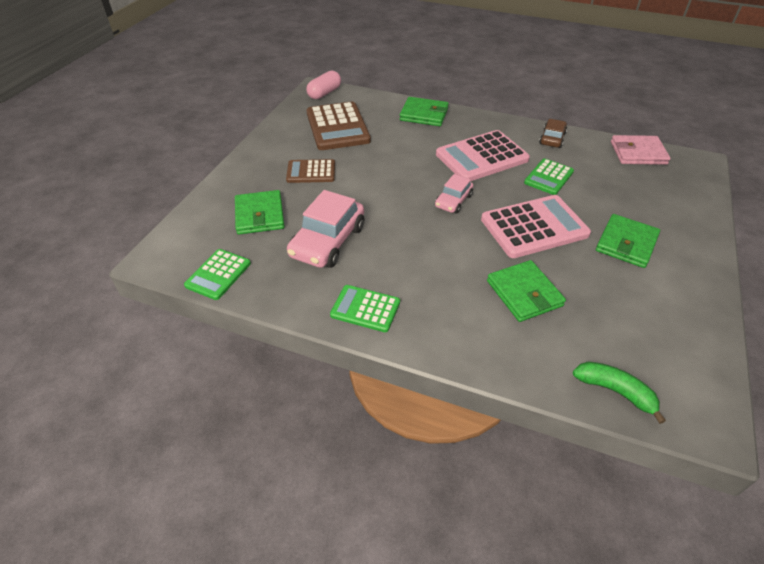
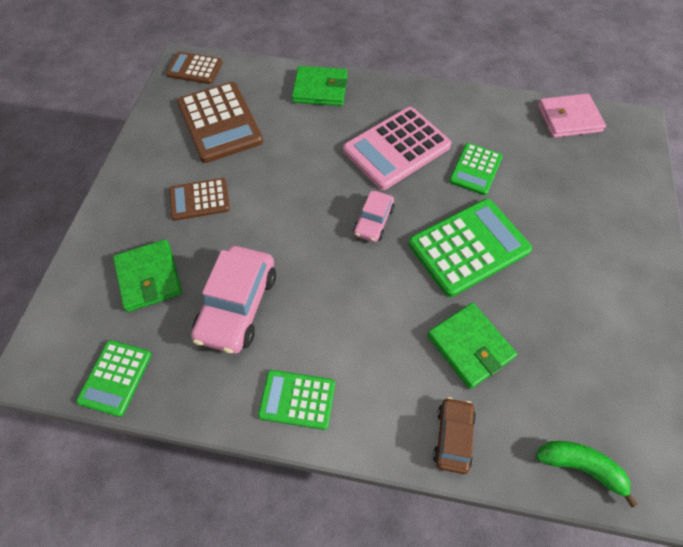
camera: 10 degrees left, 15 degrees up
(324, 93) = (194, 69): pink capsule -> brown calculator
(534, 227) = (468, 247): pink calculator -> green calculator
(552, 139) = (472, 109): brown car -> brown car (452, 437)
(626, 243) = (570, 256): green wallet -> none

